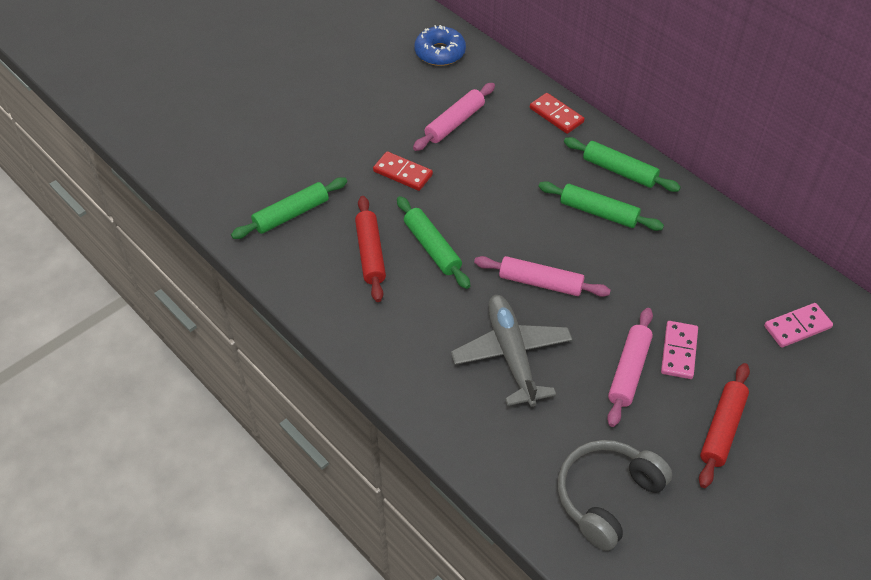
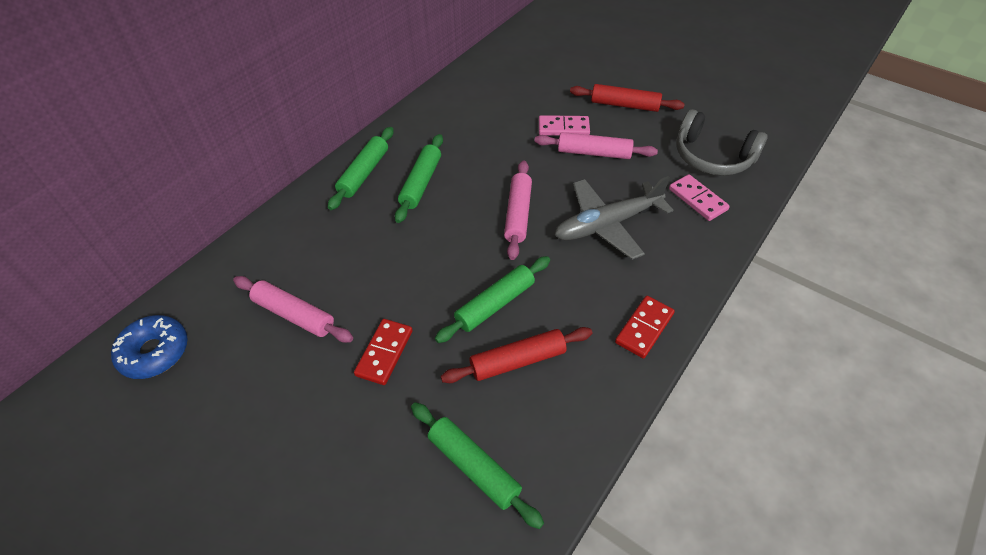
camera: 100 degrees left, 0 degrees up
(556, 115) = (283, 226): red domino -> red domino (644, 328)
(797, 327) = (518, 73): pink domino -> pink domino (697, 199)

